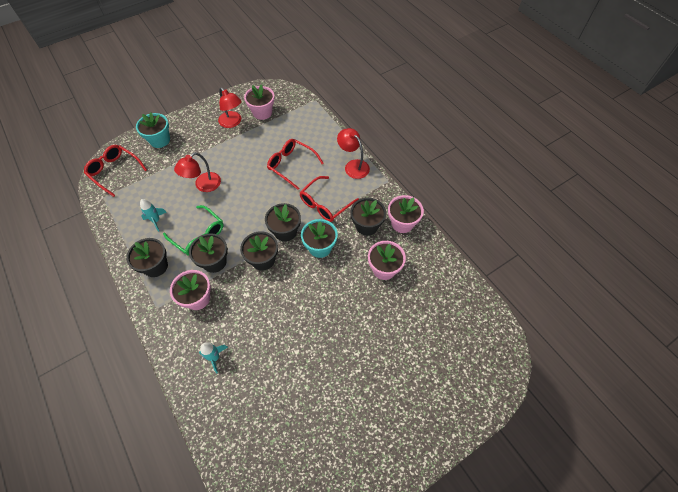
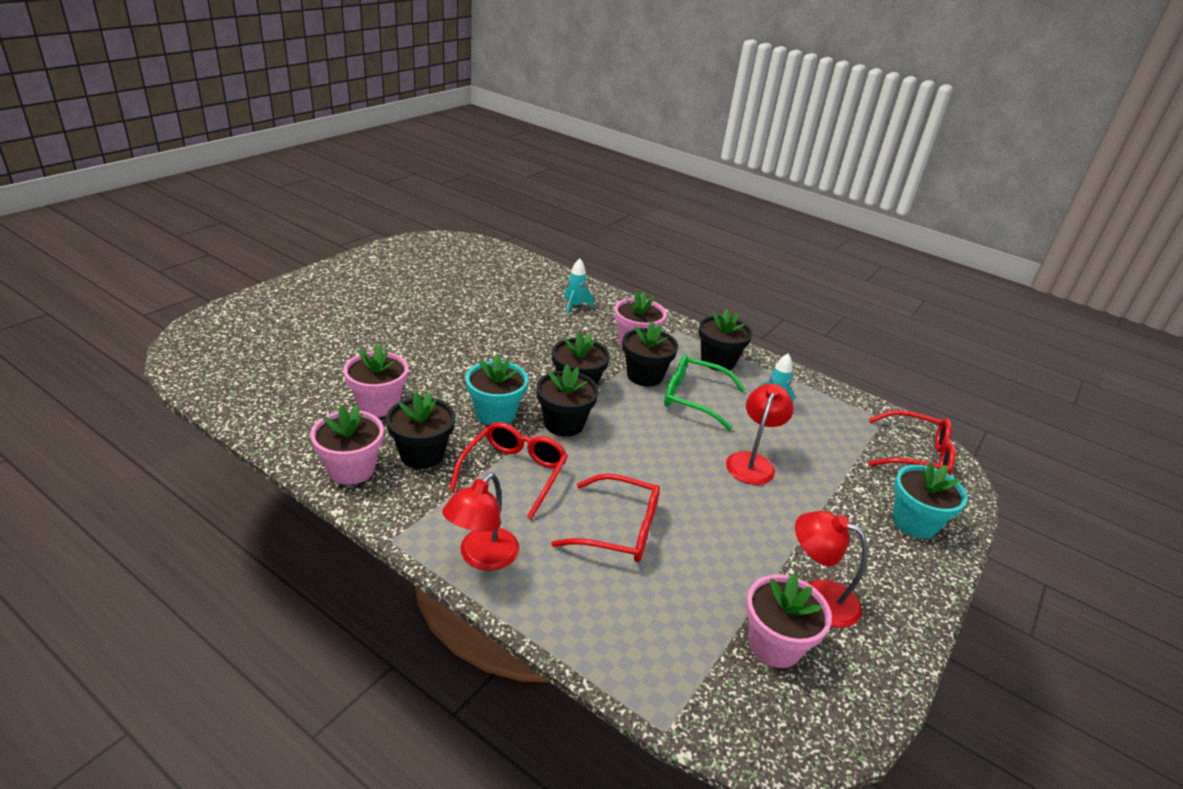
camera: 155 degrees right, 25 degrees down
(353, 166) = (482, 557): red lamp -> red lamp turned 90 degrees clockwise

